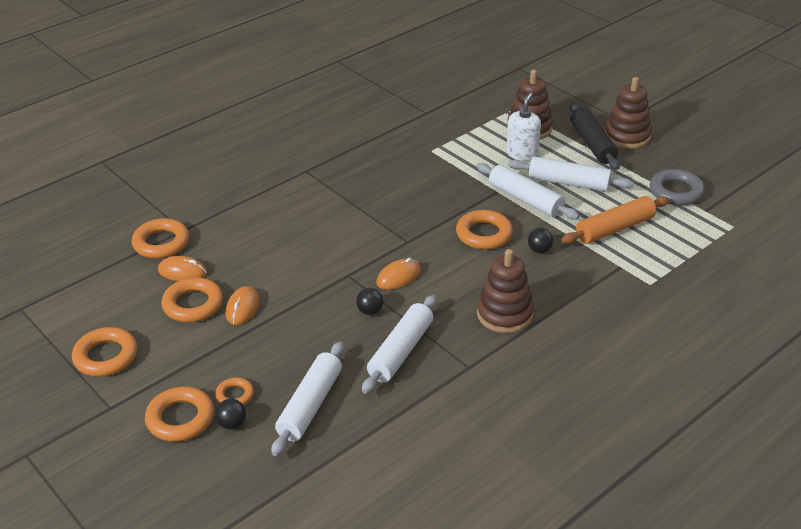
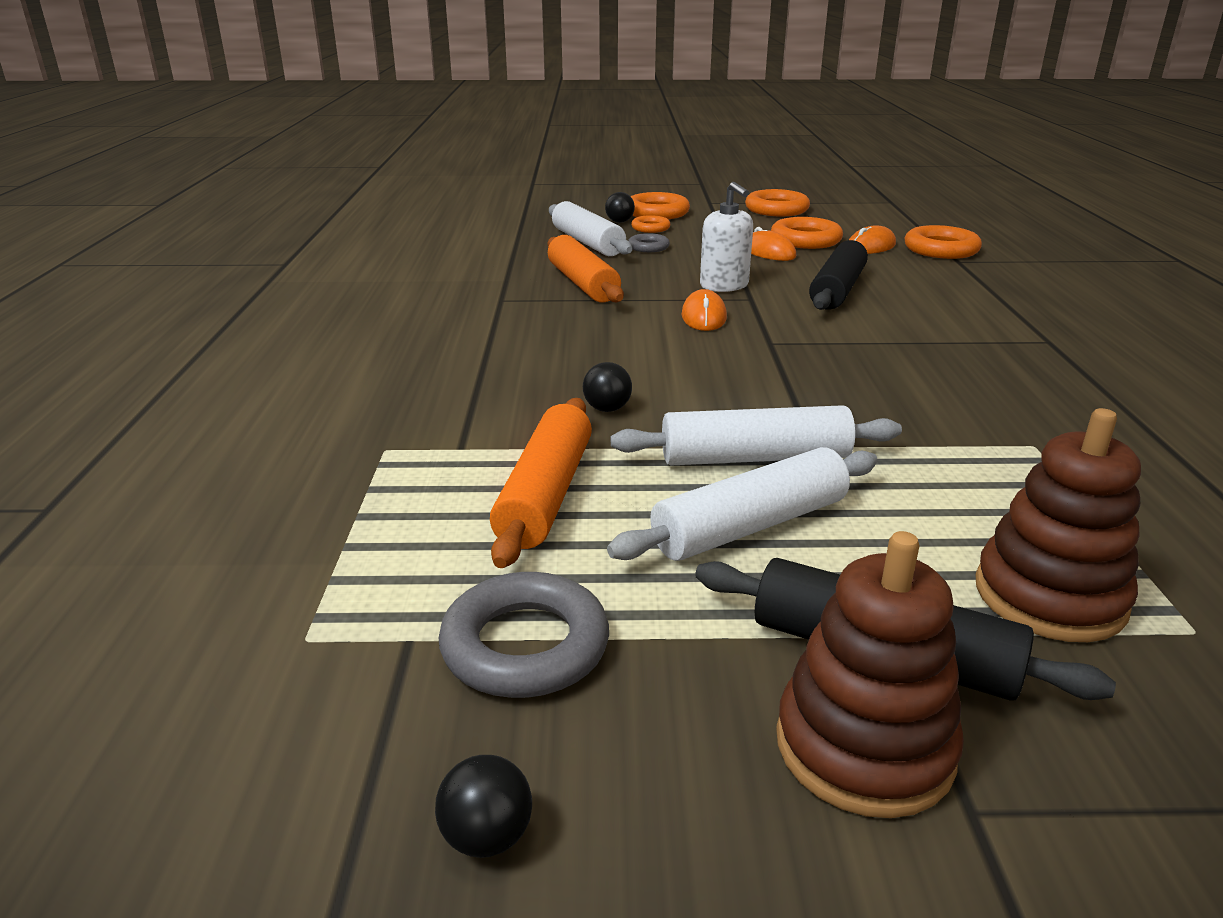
camera: 130 degrees right, 10 degrees down
(289, 367) = (648, 247): none -> grey ring
(296, 251) = (837, 290): none -> black rolling pin
(370, 311) = (668, 290): black ball -> black ball (487, 836)
(401, 351) = (583, 283): white rolling pin -> orange rolling pin
(484, 234) = (710, 389): orange ring -> none
(504, 314) = (534, 340): brown stacking toy -> none
(522, 154) = (927, 529): white soap dispenser -> white soap dispenser (724, 285)

